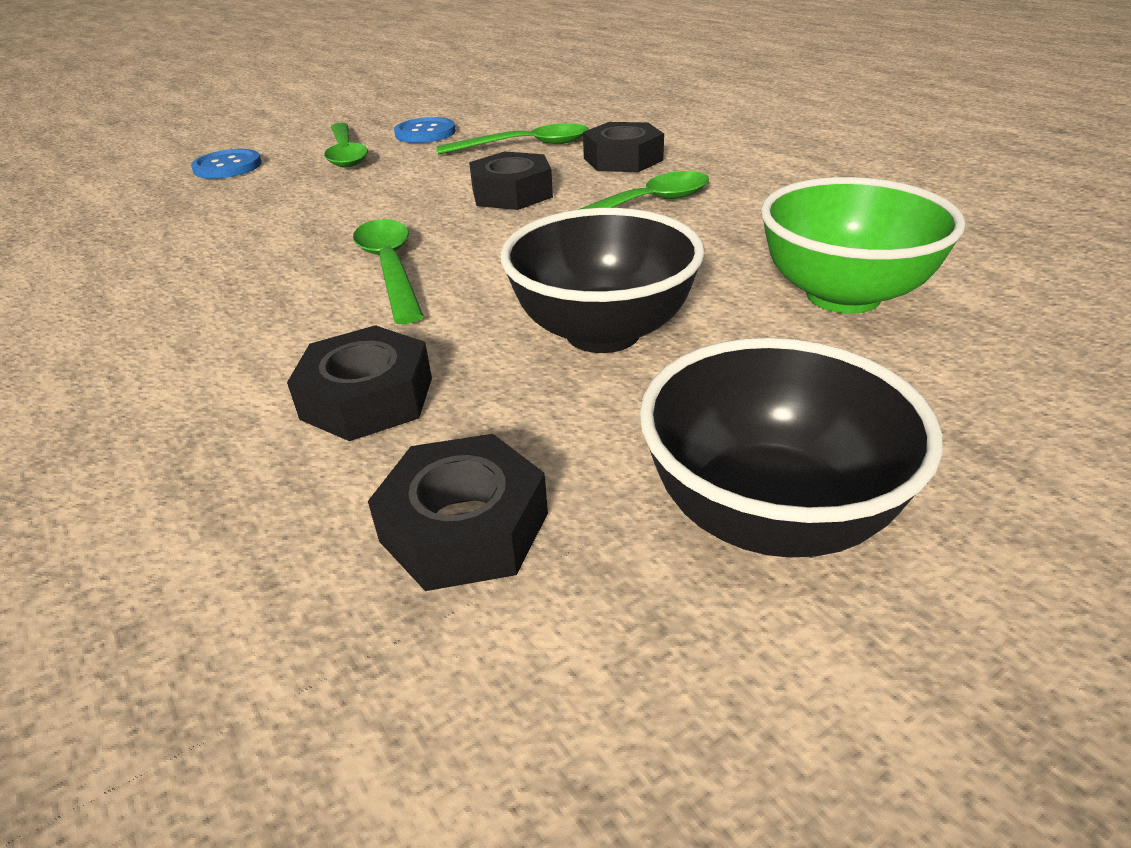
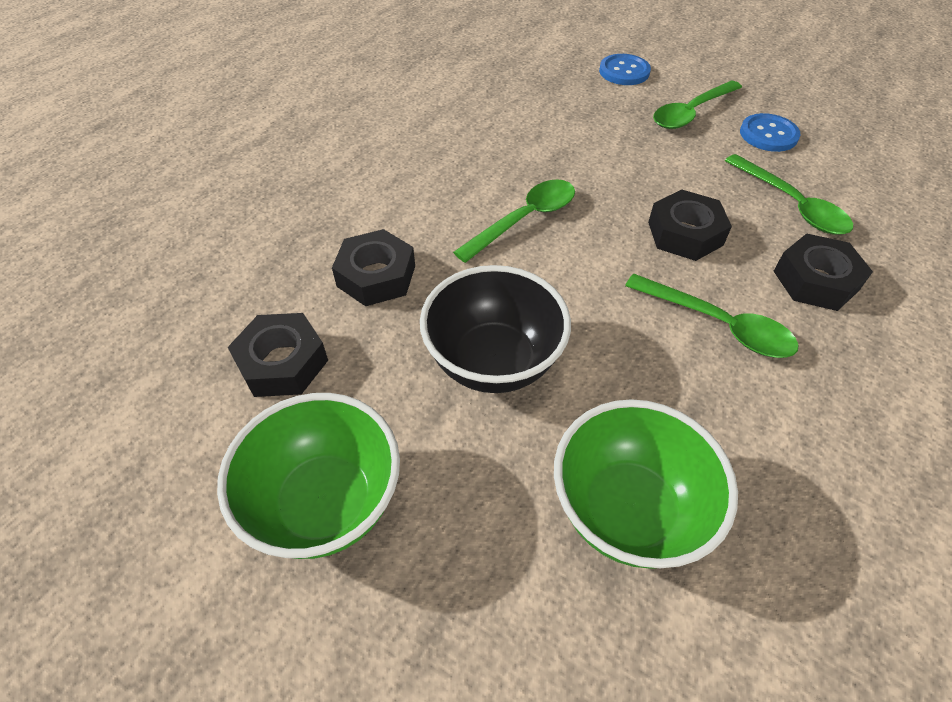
camera: 65 degrees right, 15 degrees up
(768, 514) = (326, 503): black bowl -> green bowl

